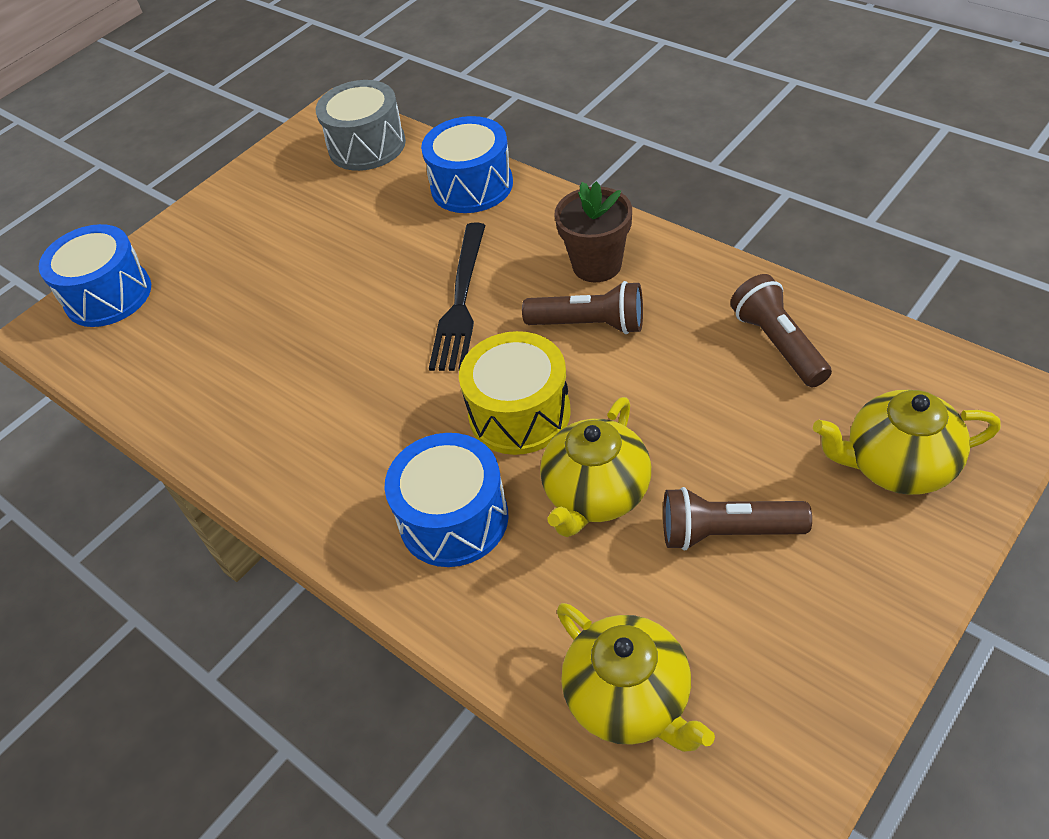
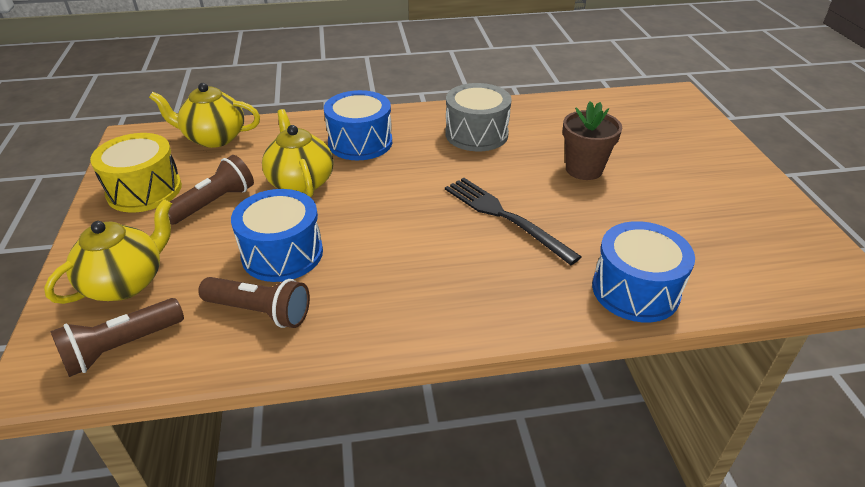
camera: 125 degrees right, 10 degrees down
(108, 295) = (685, 117): blue drum -> blue drum (282, 253)
(367, 146) = (767, 270): grey drum -> grey drum (476, 134)
(519, 413) = (385, 189): yellow drum -> yellow drum (144, 190)
(589, 324) = (406, 250): brown flashlight -> brown flashlight (122, 347)
(597, 265) = (453, 289): brown flower pot -> brown flower pot (584, 169)

